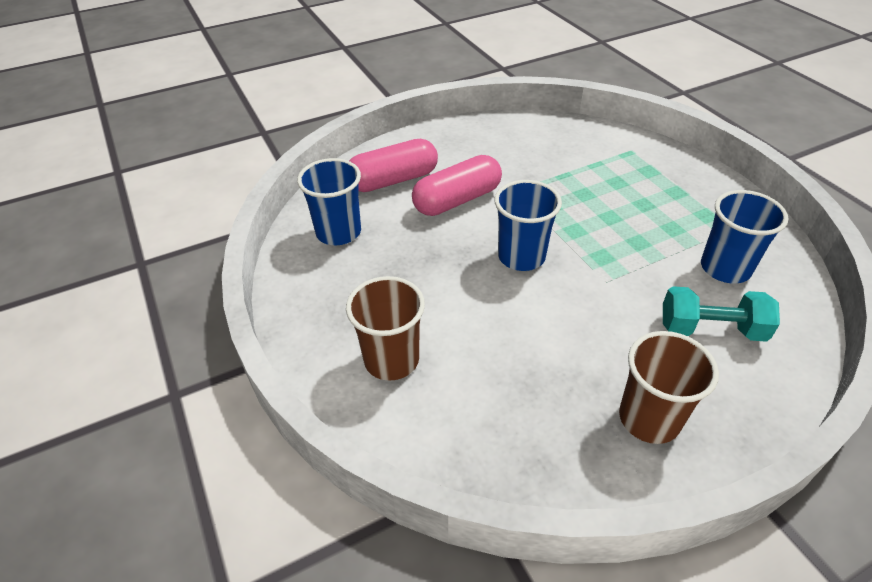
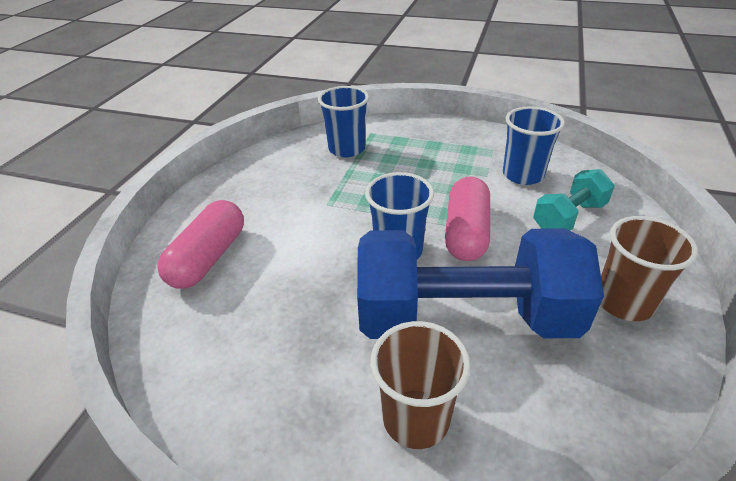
camera: 45 degrees left, 5 degrees down
(338, 232) = (211, 340): blue cup -> blue cup (347, 149)
(457, 200) = (291, 239): pink capsule -> pink capsule (466, 232)
(503, 332) = (464, 318): none -> blue dumbbell

